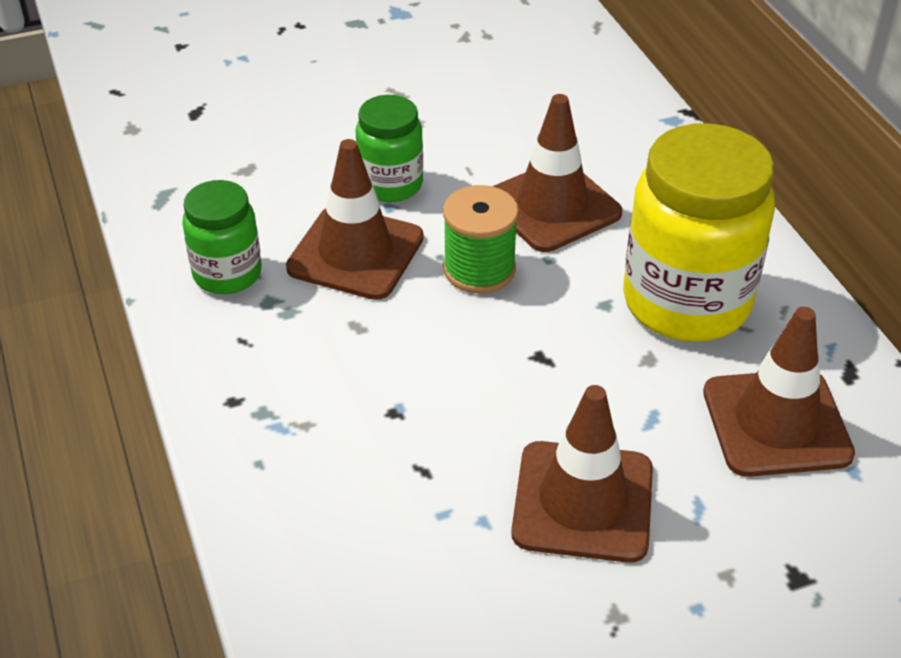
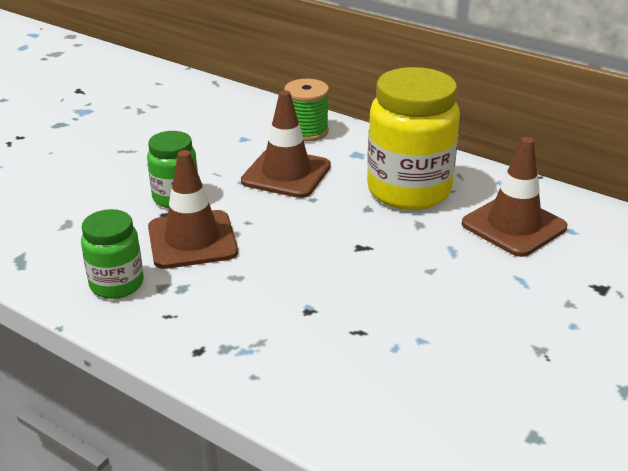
camera: 35 degrees left, 10 degrees down
(479, 269) = (278, 219): green spool -> green spool (306, 131)
(583, 502) = (462, 305): brown traffic cone -> none

